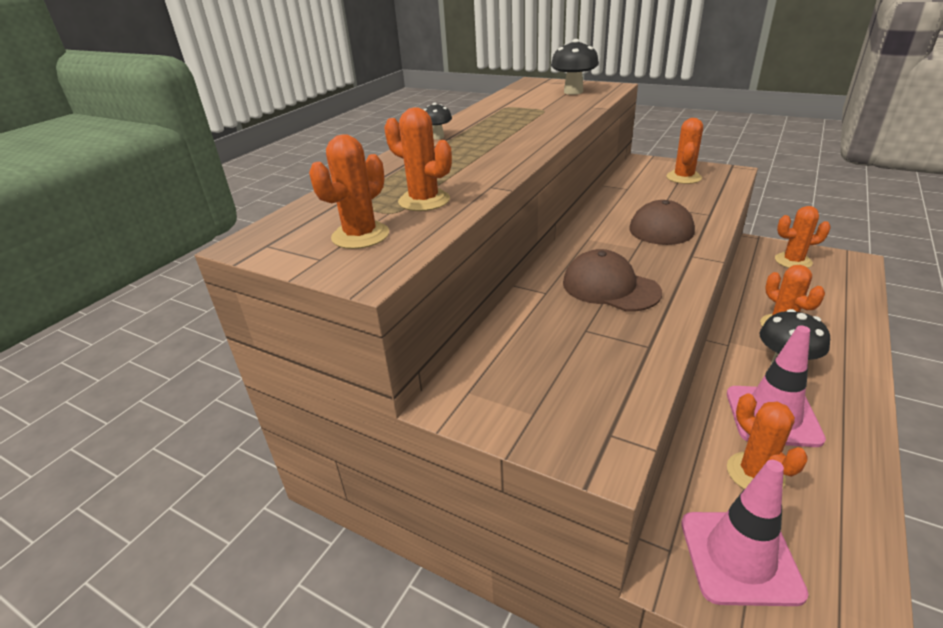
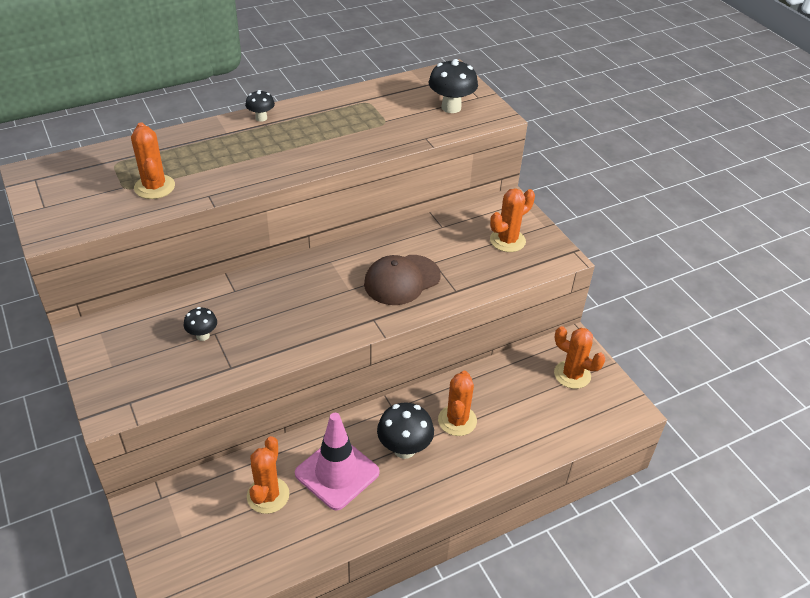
camera: 30 degrees right, 10 degrees up
(360, 236) = (84, 199): orange cactus -> none
(578, 337) = (203, 335): none -> black mushroom
(610, 287) = (278, 311): brown cap -> none
(740, 557) = (189, 526): pink traffic cone -> none

